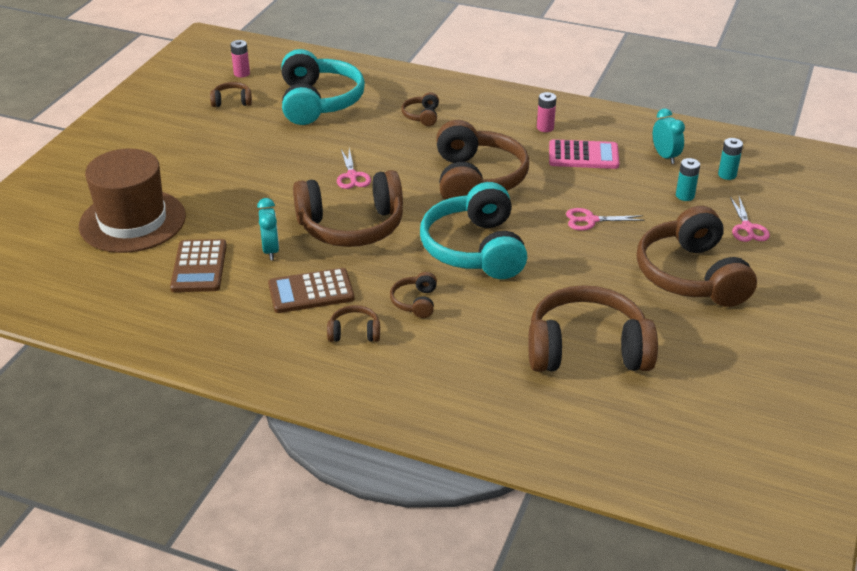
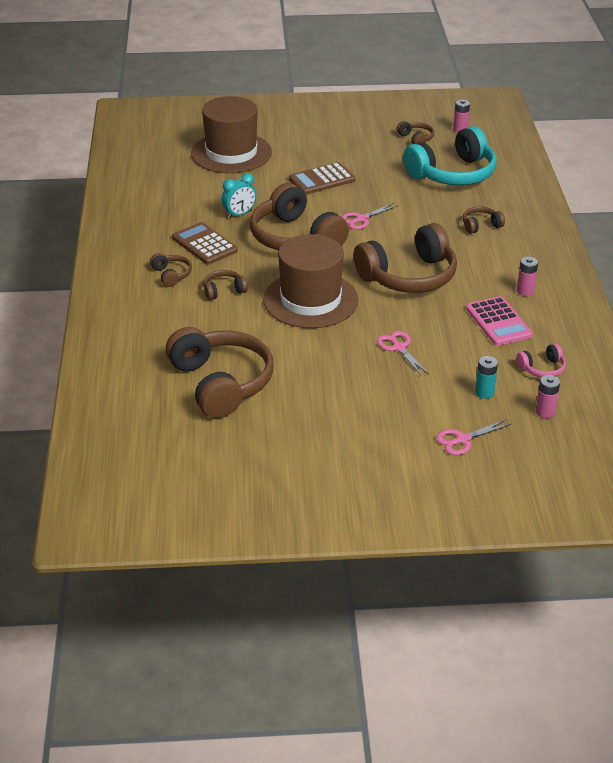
camera: 65 degrees right, 0 degrees up
(199, 267) = (200, 193): brown calculator -> brown calculator (322, 180)
(475, 249) = (310, 300): turquoise headphones -> brown hat
(665, 156) = (542, 368): turquoise clock -> pink headphones
(691, 275) = (360, 419): brown headphones -> none
(727, 175) = (545, 412): turquoise battery -> pink battery

